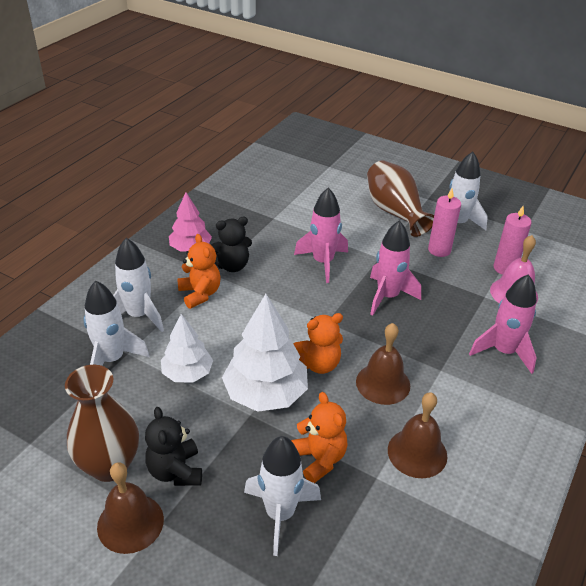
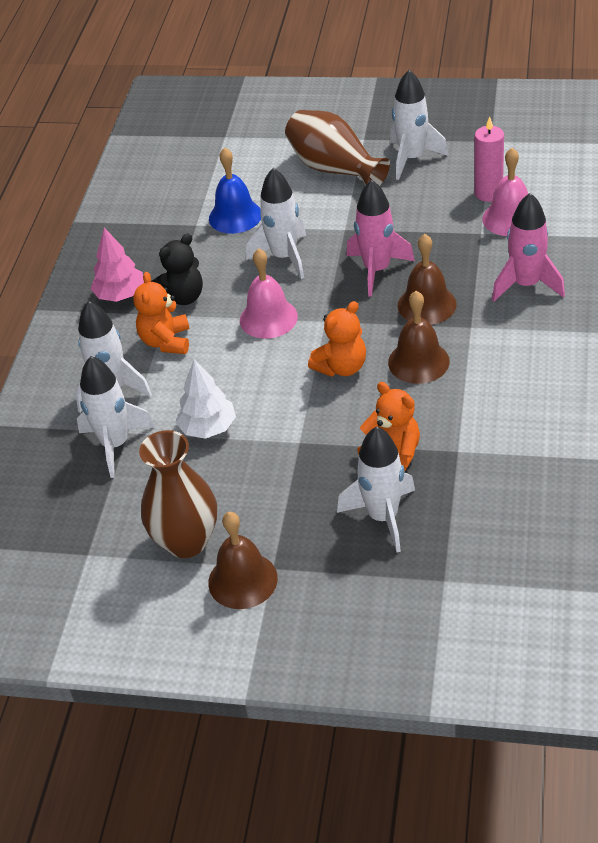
camera: 15 degrees left, 5 degrees up
(175, 471) = (257, 520): black teddy bear -> none
(200, 294) = (166, 341): orange teddy bear -> orange teddy bear turned 135 degrees counterclockwise
(266, 393) = (303, 416): white tree -> none
(285, 304) = (268, 318): none -> pink bell
(304, 221) = (235, 216): none -> blue bell
(323, 262) = (284, 257): pink rocket -> white rocket
(417, 452) = (485, 414): brown bell -> brown bell (426, 305)
(439, 250) = (407, 197): pink candle -> none

